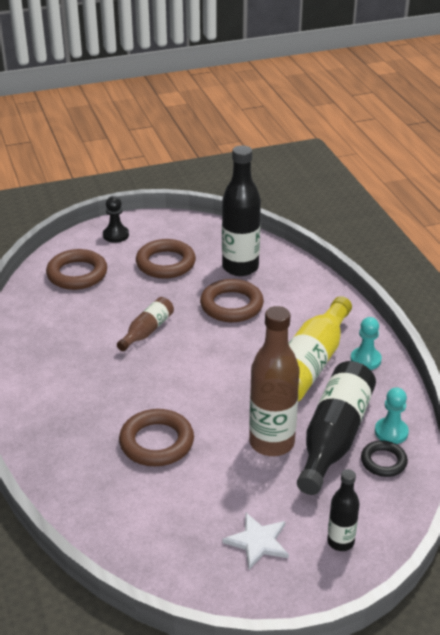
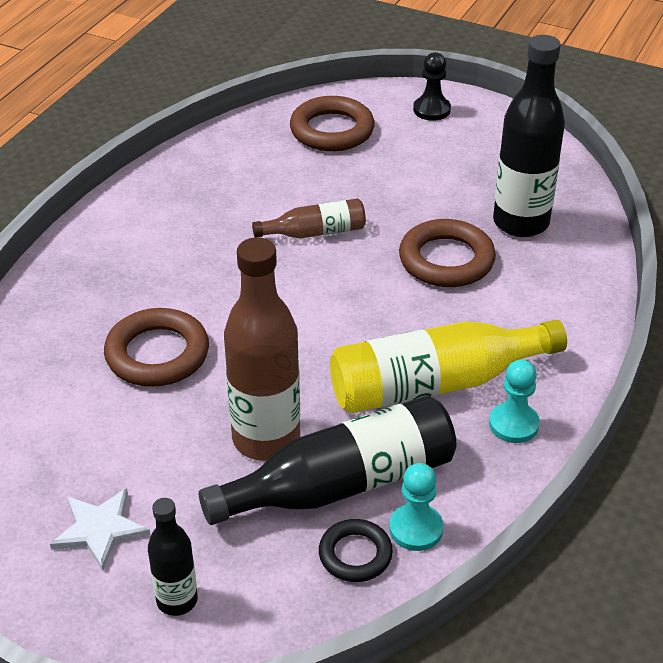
camera: 45 degrees right, 5 degrees up
(165, 263) = (441, 170): brown ring -> none

